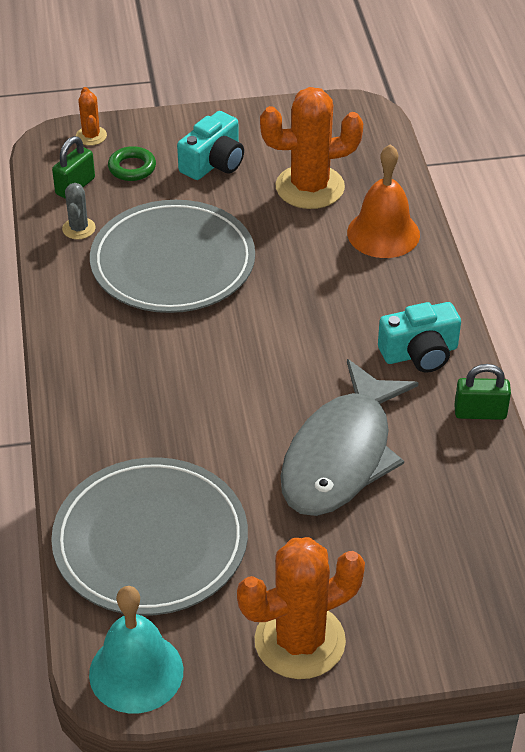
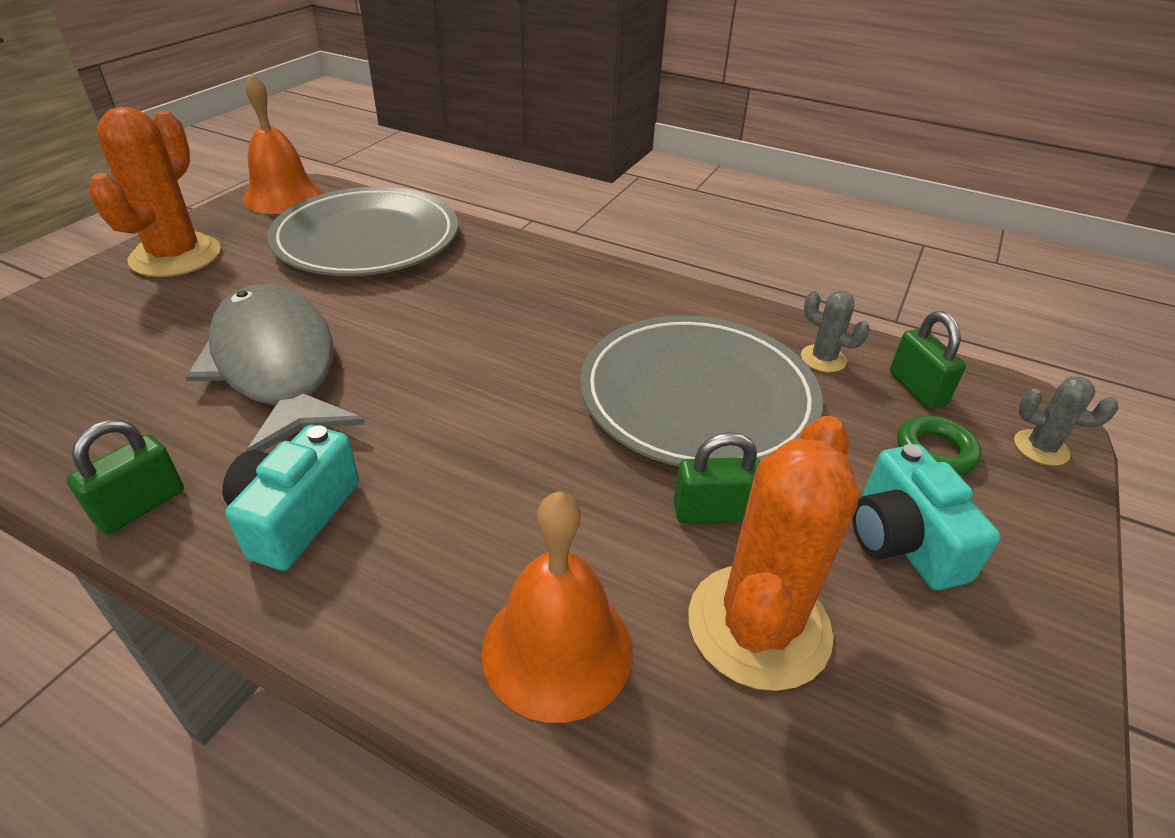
camera: 125 degrees right, 5 degrees down
(91, 136) = (1041, 448): orange cactus -> grey cactus
(136, 672) = (283, 196): turquoise bell -> orange bell
(259, 222) = (713, 512): none -> green padlock

